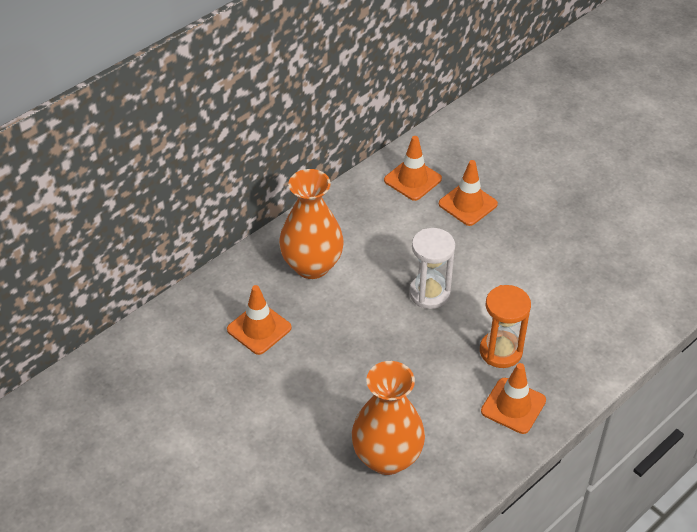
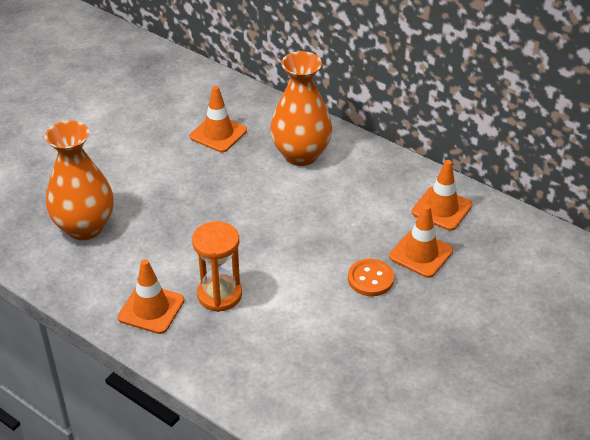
camera: 80 degrees right, 5 degrees down
(429, 293) = (285, 236): white hourglass -> none
(494, 242) = (370, 279): none -> orange button

